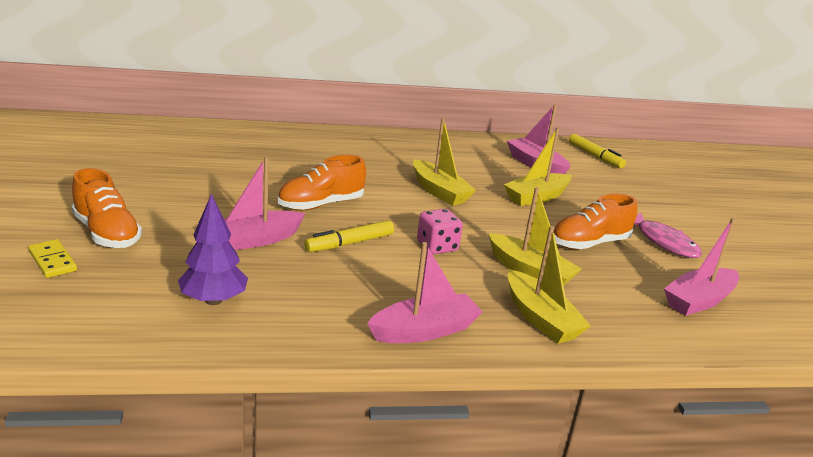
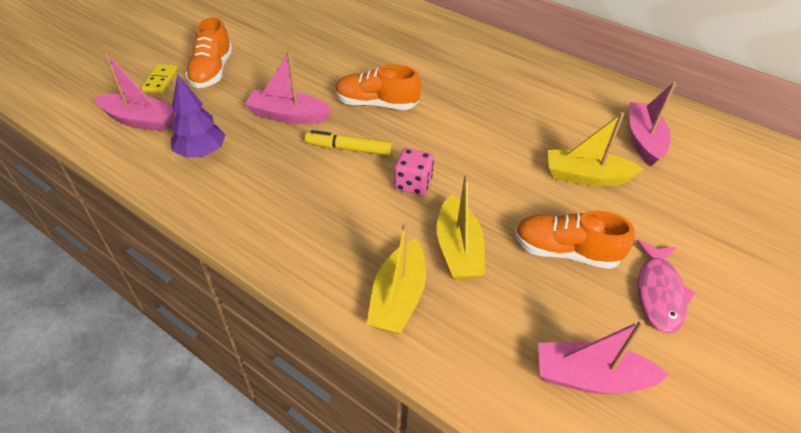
camera: 45 degrees right, 20 degrees up
(424, 331) = (294, 253): pink boat -> pink boat (140, 120)
(439, 191) = (494, 131): yellow boat -> none
(595, 156) = (738, 156): yellow marker -> none

